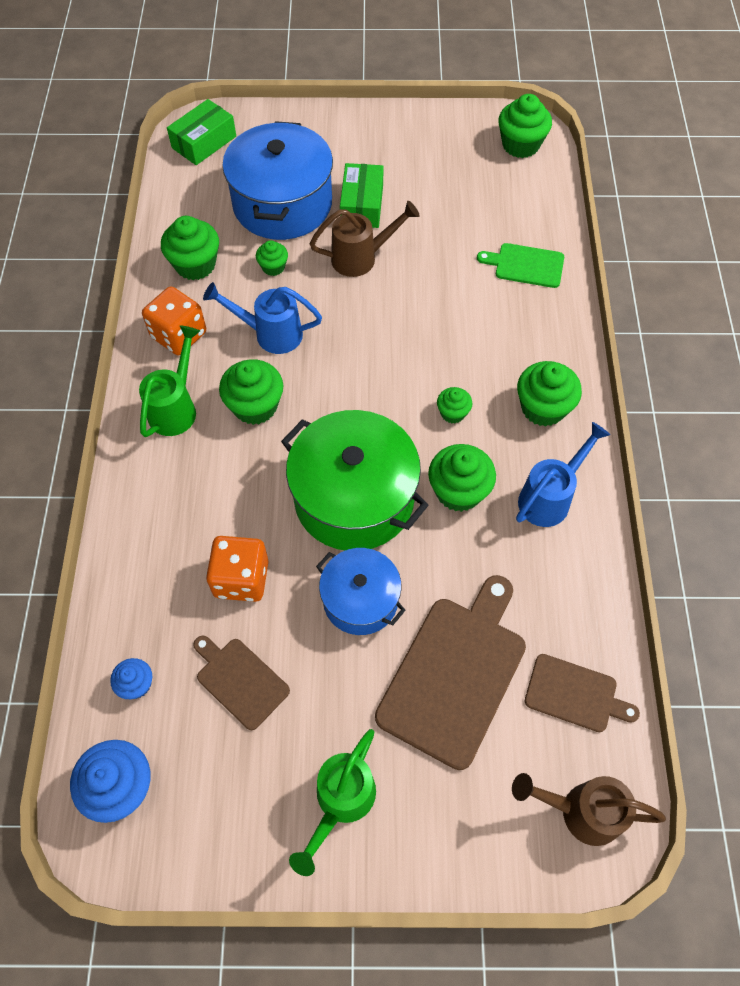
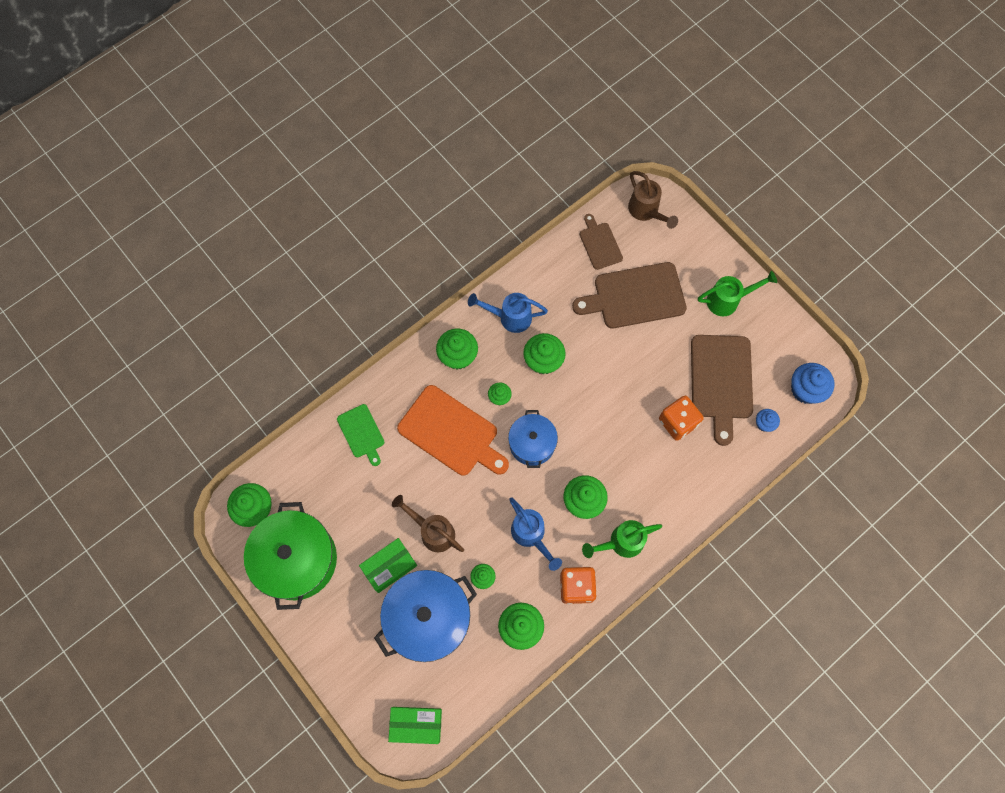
camera: 130 degrees left, 10 degrees up
(240, 680) = (721, 381): brown cutting board -> brown cutting board, size x1.82
(354, 498) = (590, 406): green pot -> green pot (297, 559)
(360, 600) = (638, 361): blue pot -> blue pot (532, 443)
(452, 340) = (451, 433): none -> orange cutting board

